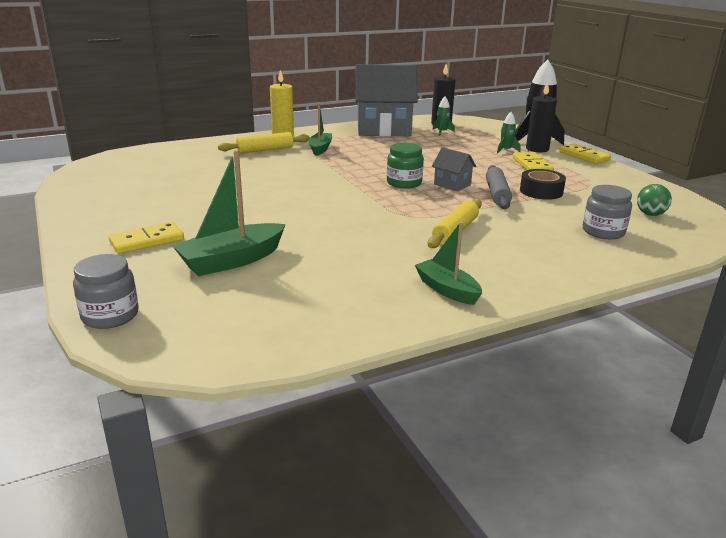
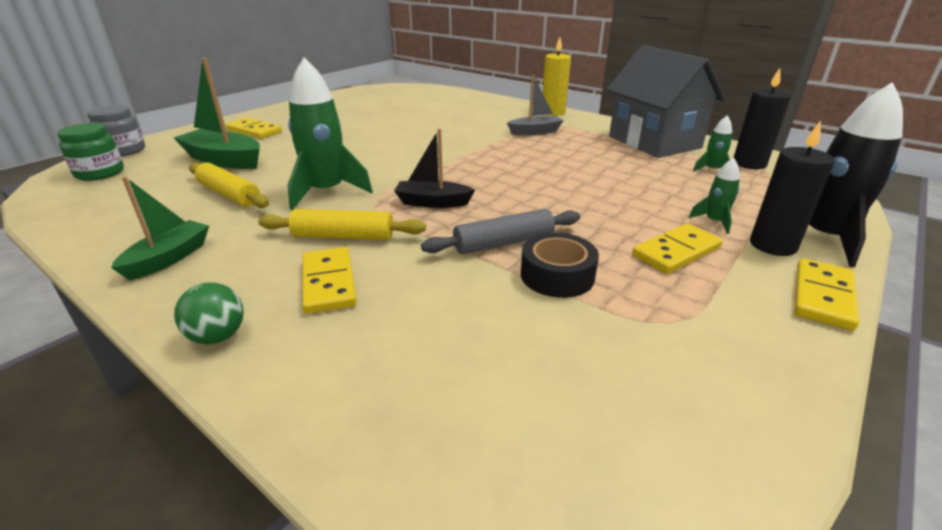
camera: 65 degrees right, 5 degrees up
(265, 150) = (498, 116): yellow rolling pin -> yellow rolling pin (229, 194)
(320, 149) = (535, 132): green boat -> grey boat
(369, 227) = (326, 192): none -> green rocket
(404, 183) = (478, 184): green jar -> green jar (100, 173)
(423, 200) = (432, 202): none -> black boat
(452, 185) = (505, 209): grey house -> none
(517, 242) = (329, 283): none -> yellow domino
(603, 232) = (420, 359): grey jar -> none
(650, 214) = (567, 418): green ball -> green ball (218, 336)

